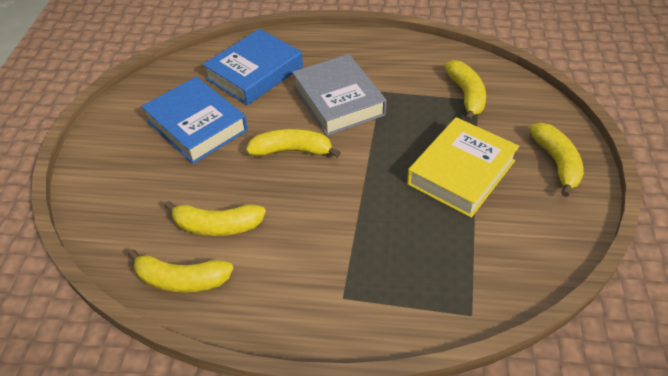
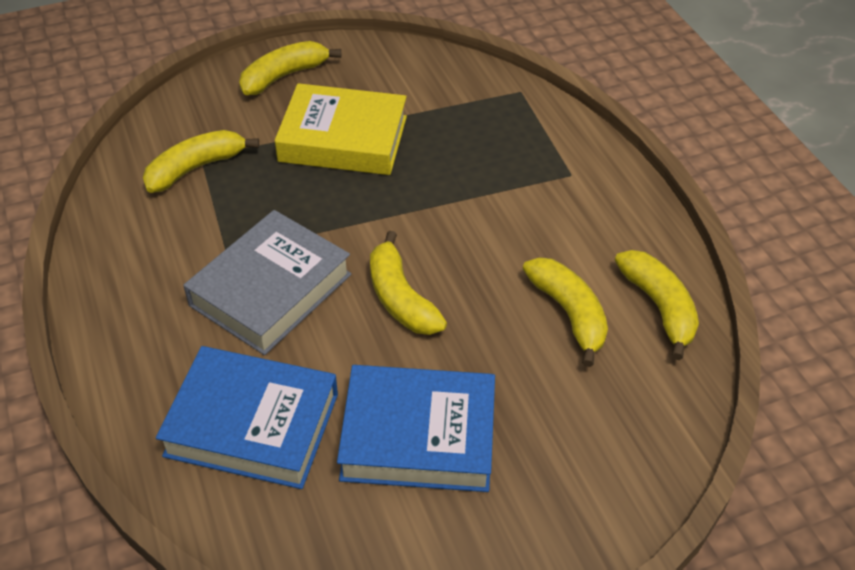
camera: 120 degrees left, 0 degrees up
(196, 126) = (418, 436): blue book -> blue book turned 75 degrees clockwise

